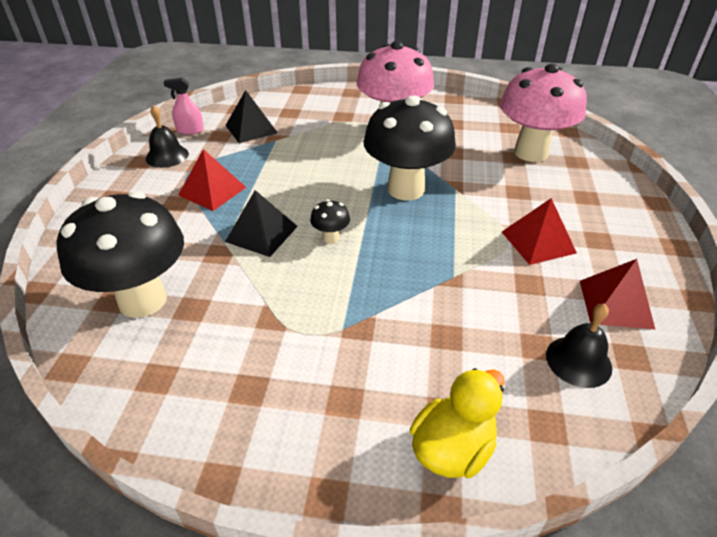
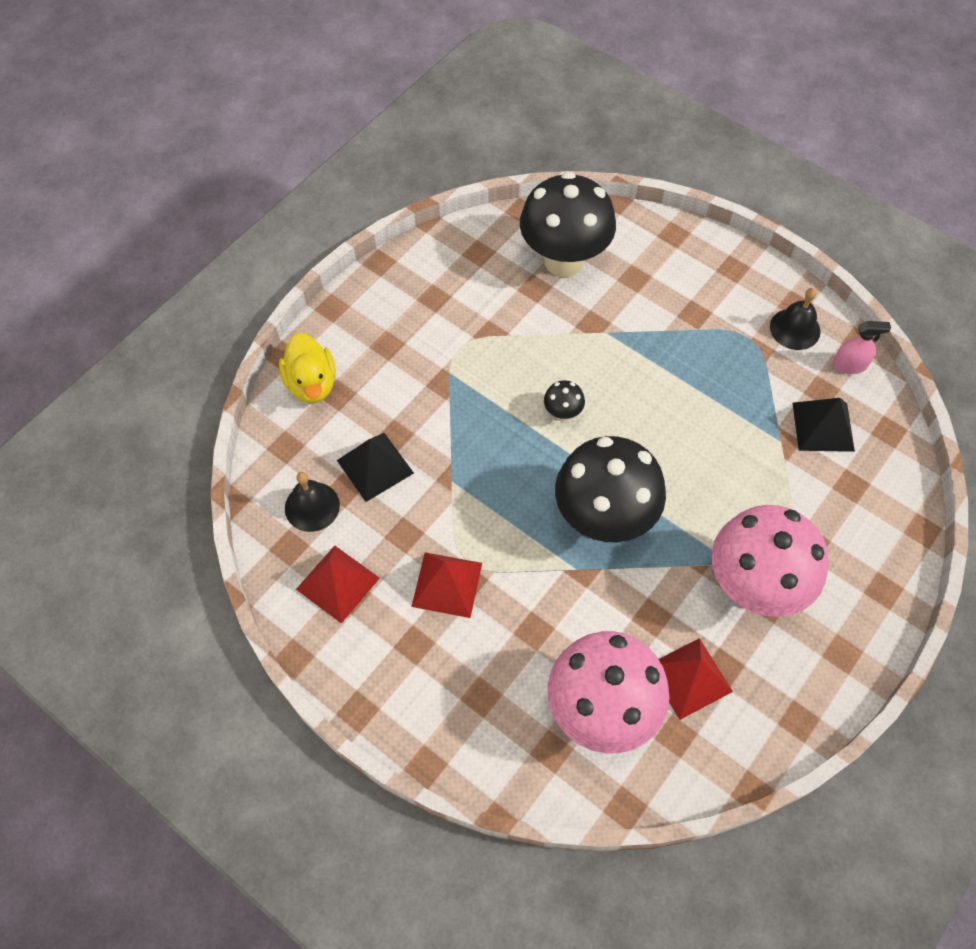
camera: 120 degrees right, 20 degrees up
(190, 130) = (849, 365): pink spray bottle -> pink spray bottle turned 60 degrees clockwise
(212, 191) = (699, 348): red pyramid -> red pyramid (689, 678)
(261, 234) = (602, 363): black pyramid -> black pyramid (375, 466)

